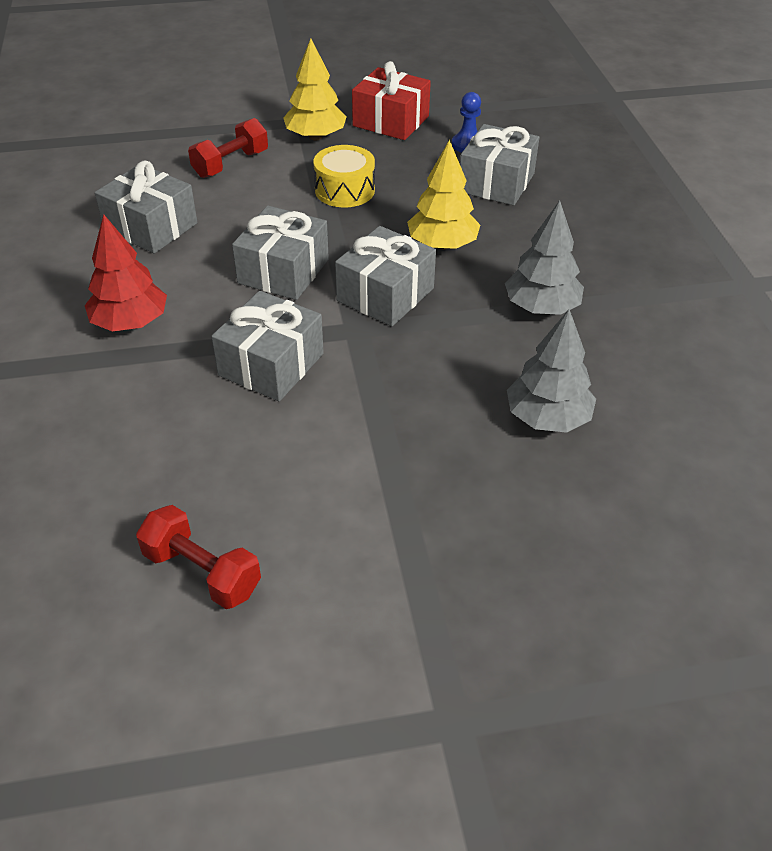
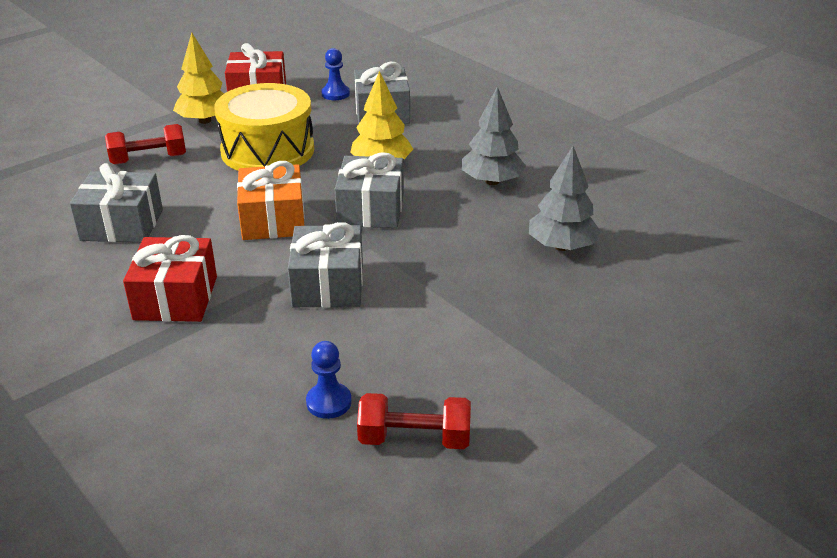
camera: 30 degrees left, 10 degrees down
(130, 322) = (176, 298): red tree -> red gift
(162, 493) = (329, 402): none -> blue pawn
(231, 164) = (149, 159): red dumbbell -> red dumbbell turned 60 degrees clockwise
(283, 271) = (273, 220): grey gift -> orange gift
(344, 190) = (267, 150): yellow drum -> yellow drum, size x1.71

